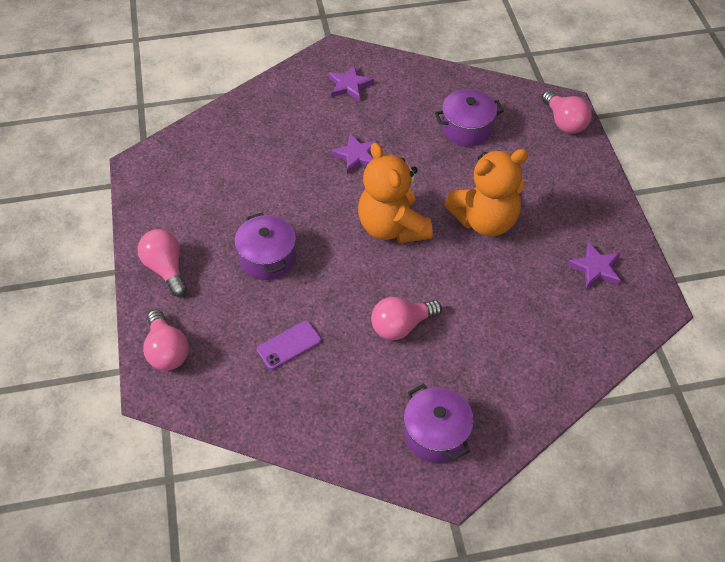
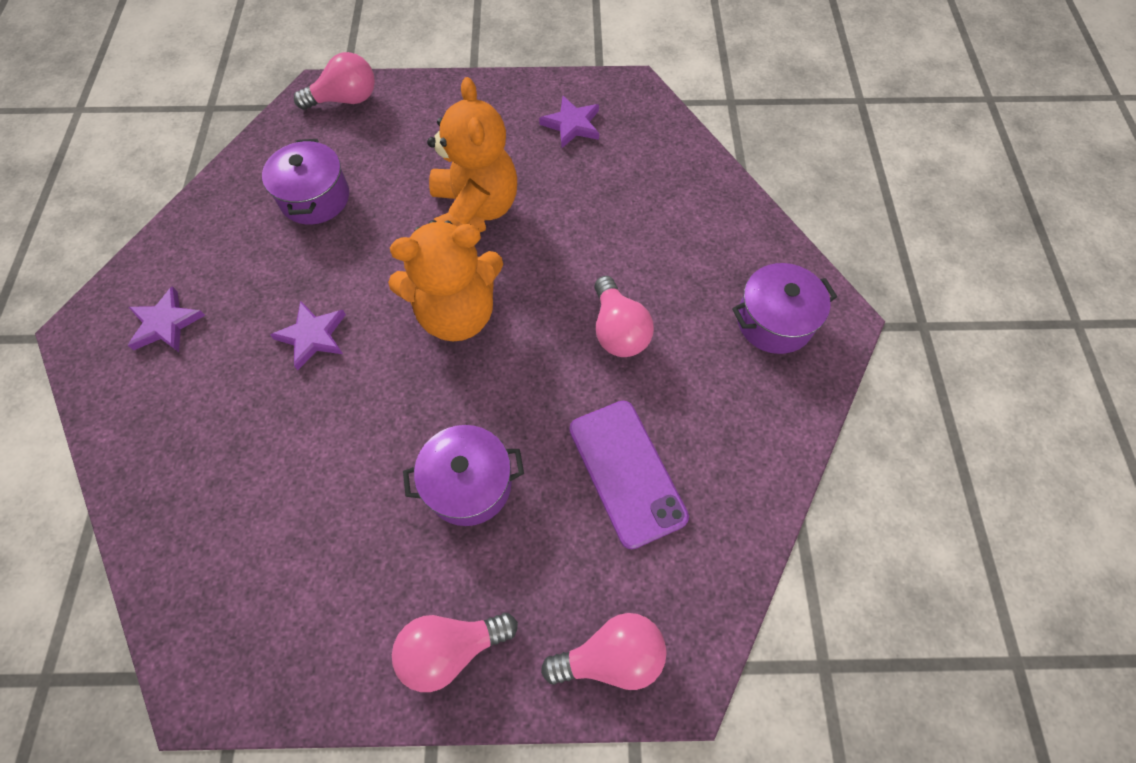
camera: 80 degrees left, 10 degrees up
(289, 345) = (627, 472): purple phone -> purple phone, size x1.65

